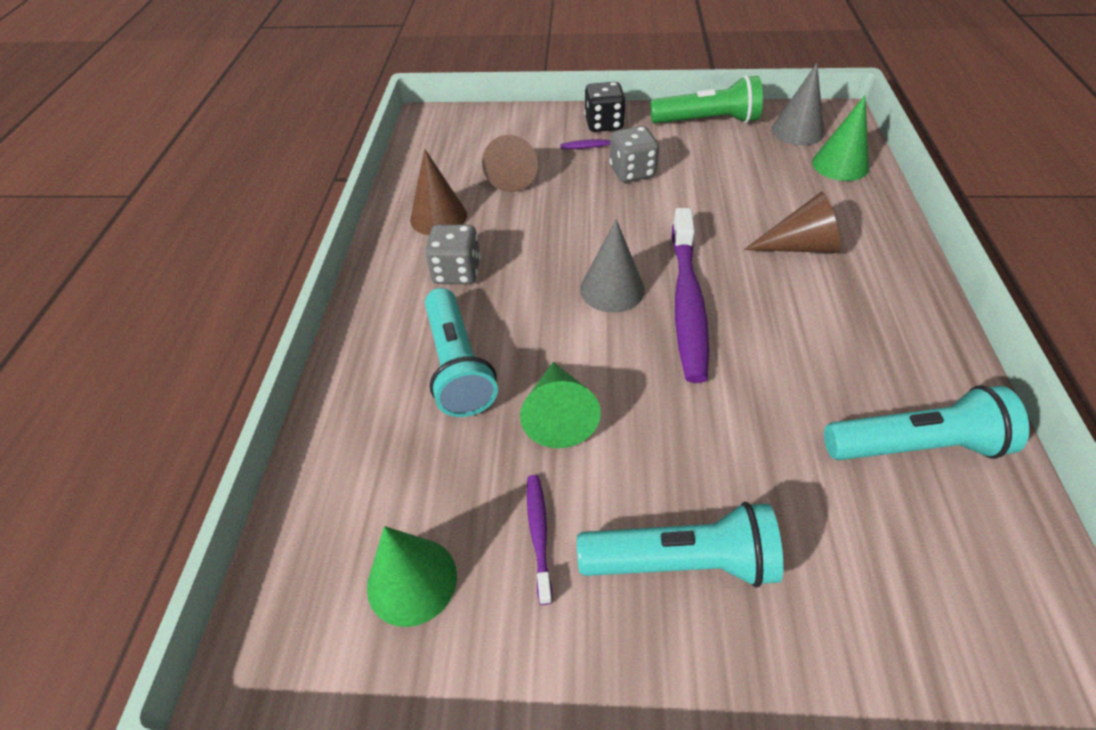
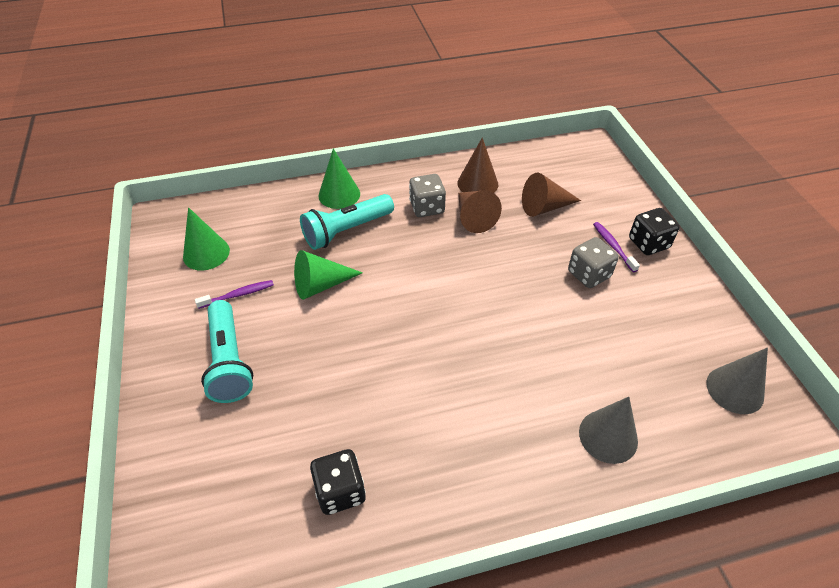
camera: 70 degrees right, 0 degrees up
(612, 289) = (441, 288): grey cone -> grey cone (608, 436)
(687, 303) = (443, 334): purple toothbrush -> none
(707, 121) = (702, 314): green flashlight -> none
(800, 246) = (543, 403): brown cone -> brown cone (473, 217)
(840, 165) = (694, 431): green cone -> green cone (339, 194)
(915, 446) = (340, 491): turquoise flashlight -> black dice

